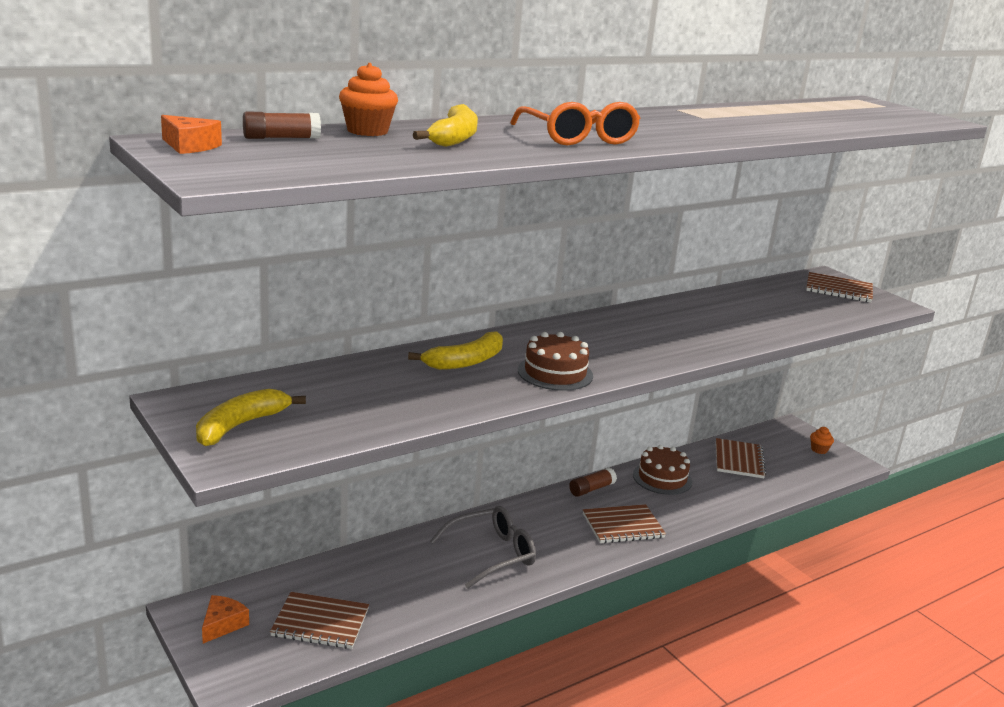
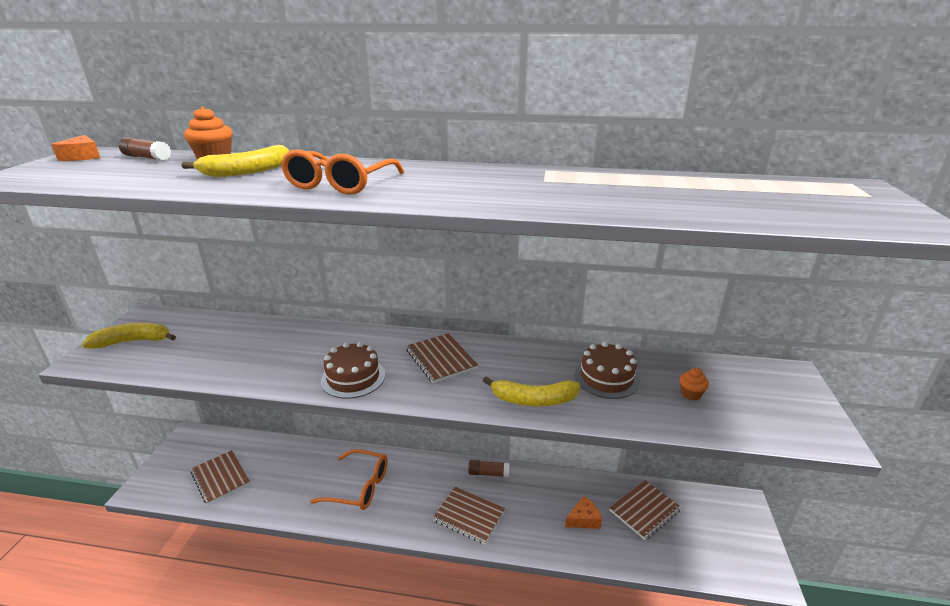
camera: 45 degrees right, 5 degrees up
(222, 624) = (187, 451): orange cheese -> orange cheese (583, 519)
(465, 361) = (319, 345): yellow banana -> yellow banana (533, 400)
(491, 554) = (359, 487): grey glasses -> orange glasses
(662, 478) = (554, 492): brown cake -> brown cake (606, 378)
(819, 450) = (745, 541): orange cupcake -> orange cupcake (690, 394)
(838, 289) = (778, 394): brown notebook -> brown notebook (441, 359)

